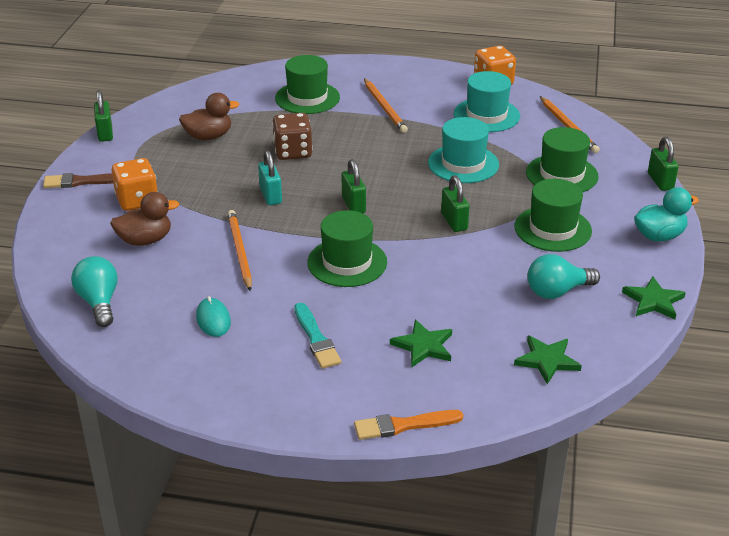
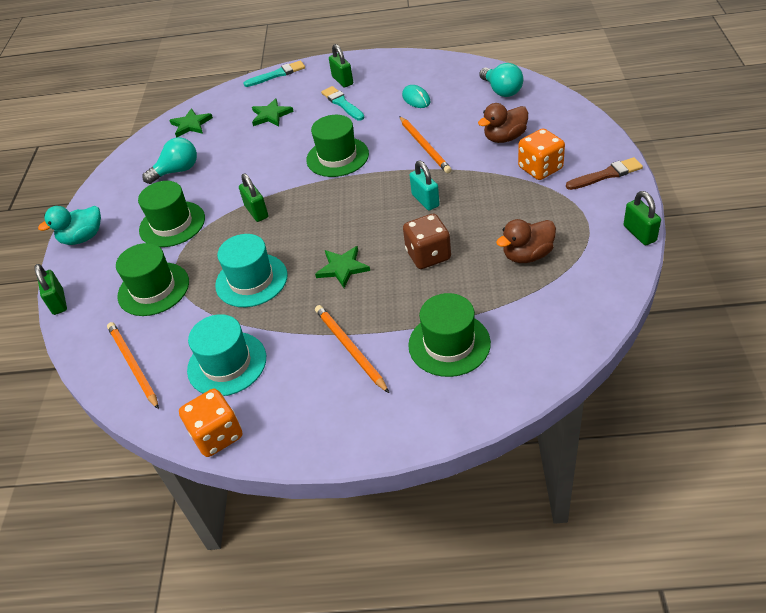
camera: 175 degrees right, 10 degrees up
(353, 205) = (347, 208): green padlock -> green padlock (342, 81)
(403, 425) = (277, 74): orange brush -> turquoise brush
(653, 301) = (108, 180): green star -> green star (342, 268)

